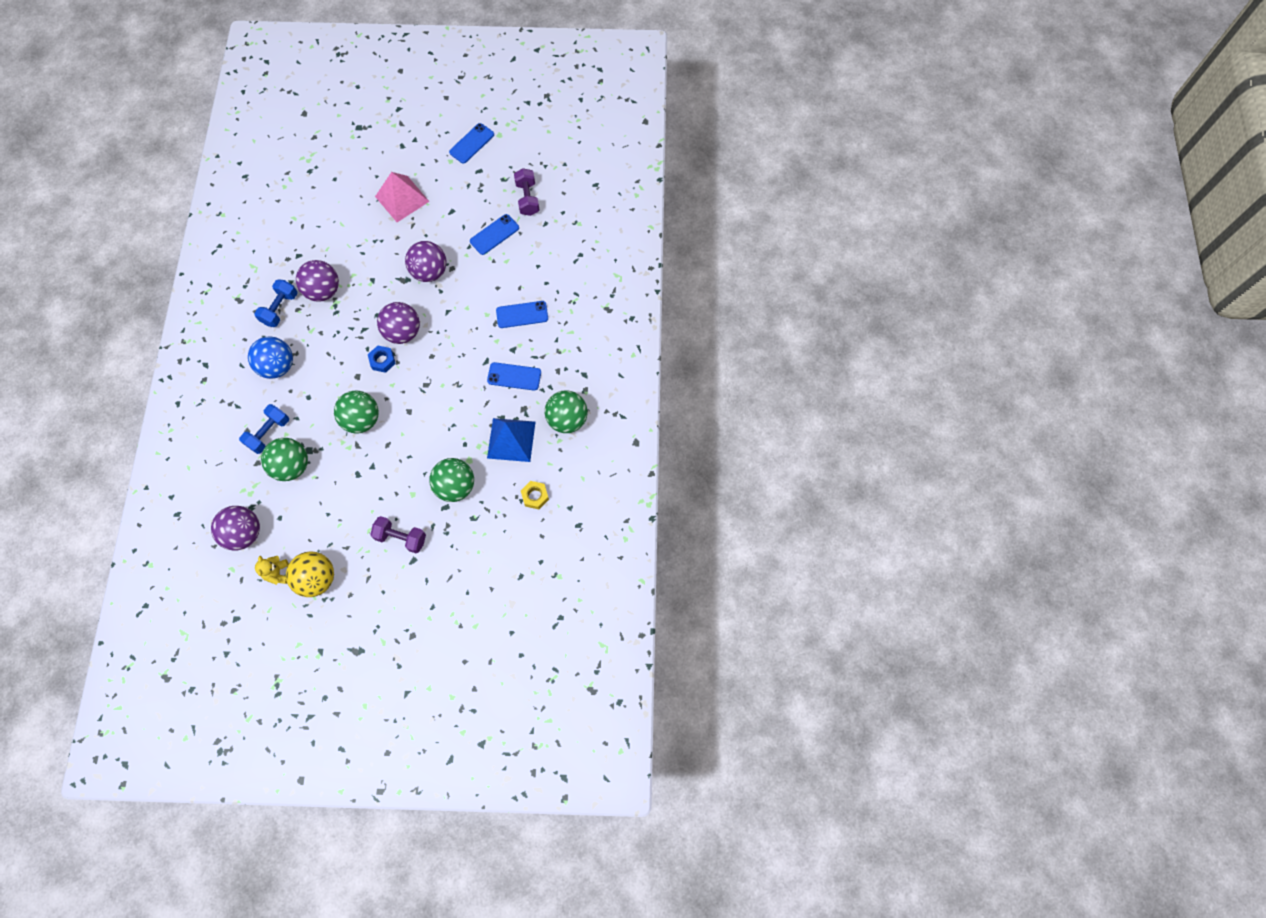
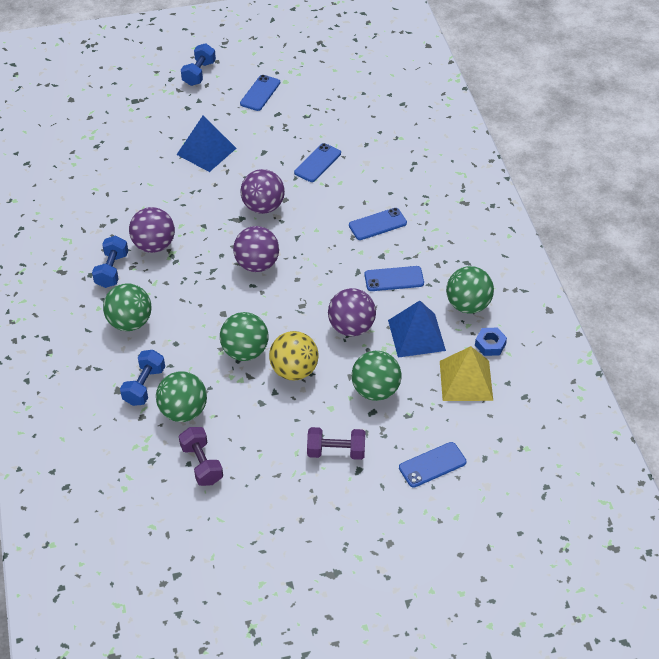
camera: 15 degrees left, 20 degrees down
(244, 533) = (153, 488): purple ball -> purple ball (351, 327)
(277, 573) = (208, 518): yellow teddy bear -> none
(278, 366) = (130, 322): blue ball -> green ball
(317, 579) = (256, 513): yellow ball -> yellow ball (294, 370)
(382, 361) = (245, 294): blue nut -> blue nut (490, 344)
(402, 199) = (206, 151): pink pyramid -> blue pyramid
(425, 108) = (199, 73): none -> blue dumbbell
(475, 571) = (432, 465): none -> blue phone
(527, 198) = (338, 127): purple dumbbell -> purple dumbbell (201, 464)
(535, 496) = (466, 380): yellow nut -> yellow pyramid

